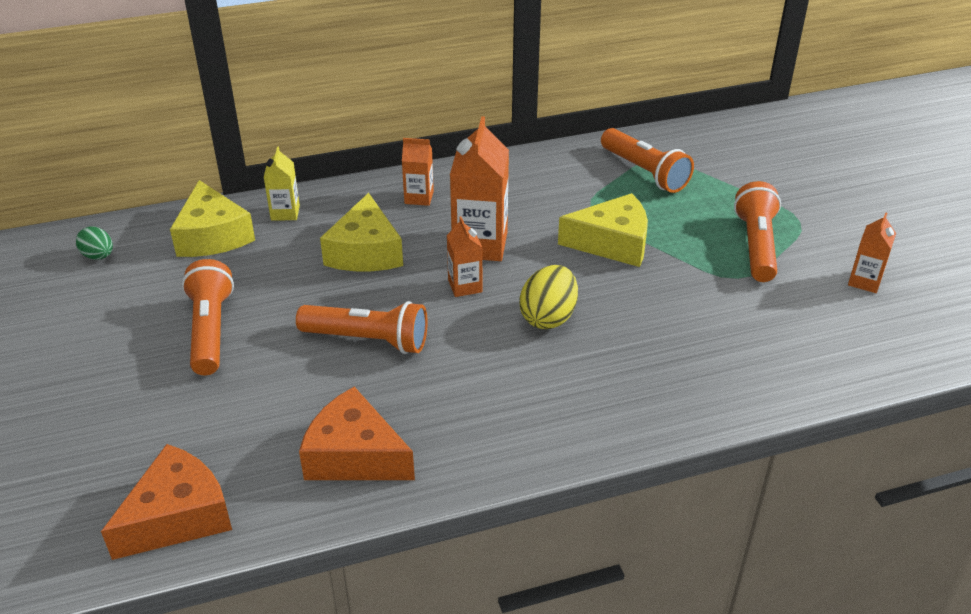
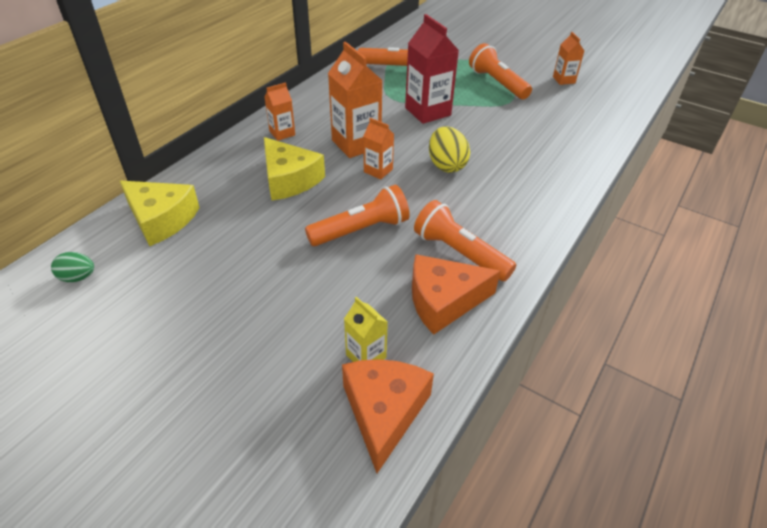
camera: 40 degrees left, 5 degrees up
(210, 330) = (244, 280): orange flashlight -> orange flashlight (459, 253)
(285, 213) = (199, 180): yellow carton -> yellow carton (366, 356)
(612, 243) = (428, 111): yellow cheese -> red carton

